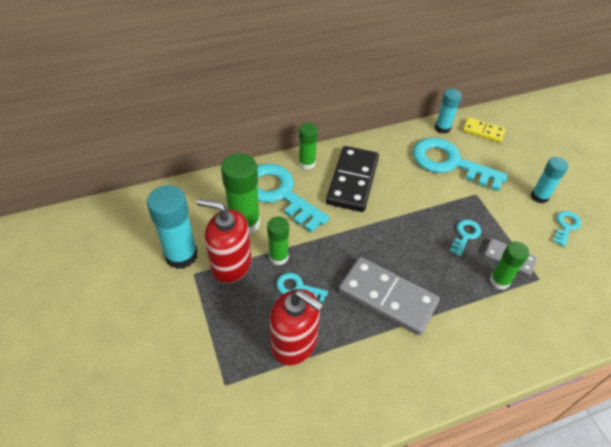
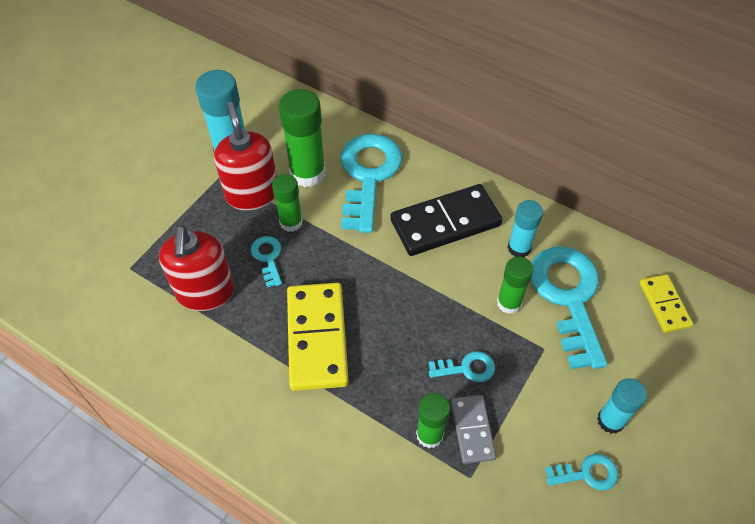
camera: 55 degrees right, 5 degrees up
(307, 163) = (431, 171): green glue stick -> green glue stick (509, 303)
(387, 297) = (317, 338): grey domino -> yellow domino
(442, 128) = (621, 260): turquoise glue stick -> turquoise glue stick (519, 248)

